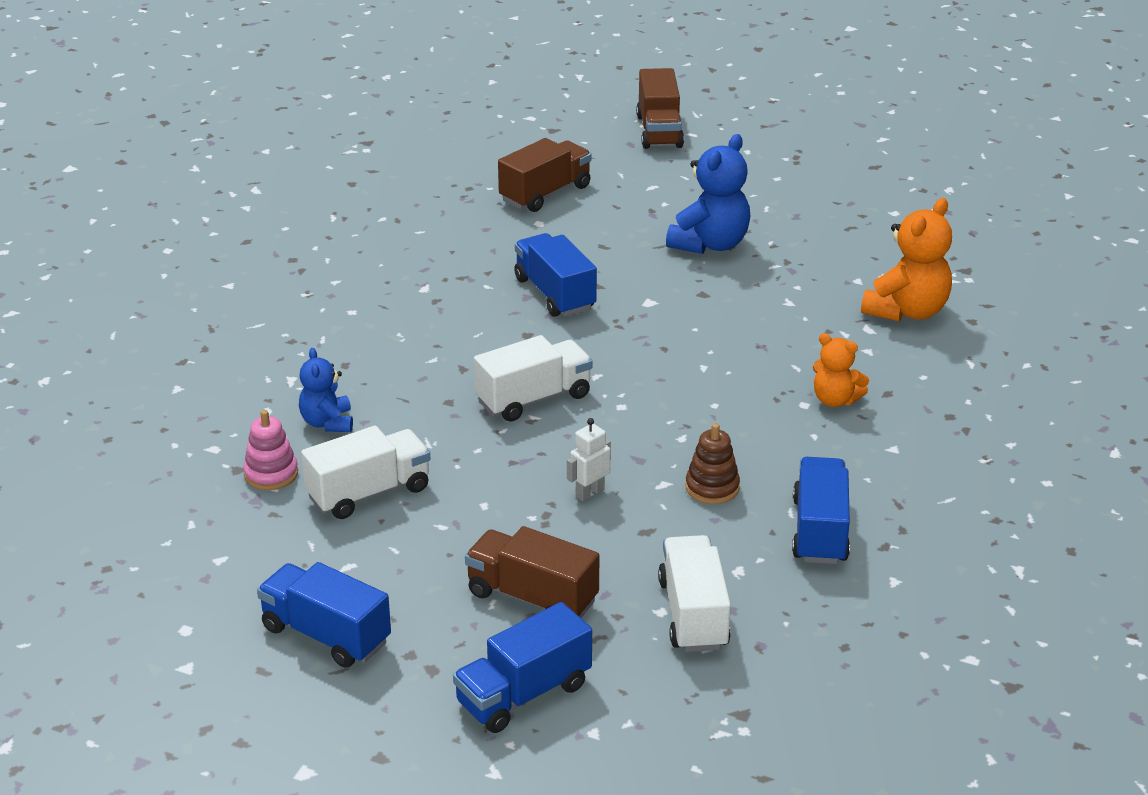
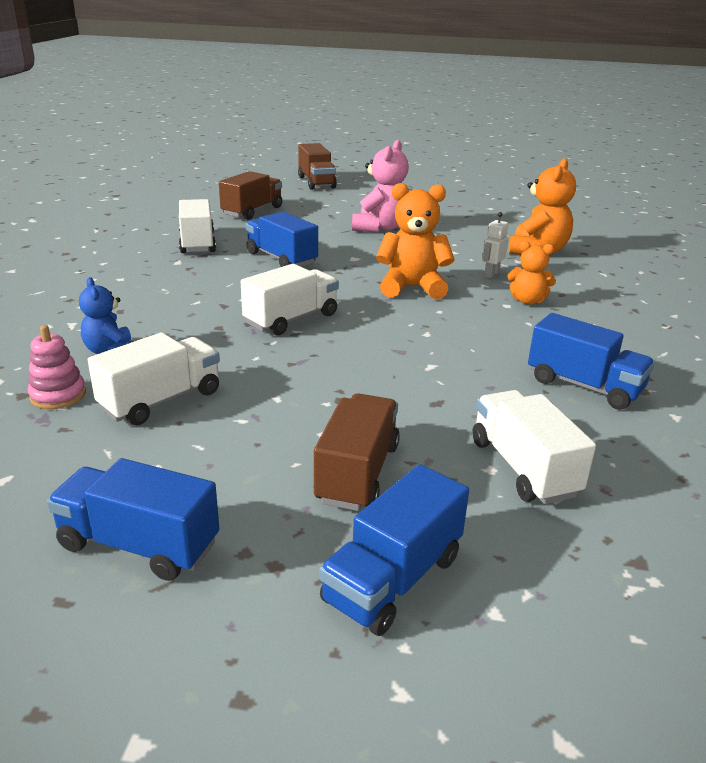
camera: 15 degrees left, 5 degrees down
(456, 254) = (197, 243): none -> white truck
(532, 597) = (357, 473): brown truck -> brown truck turned 90 degrees clockwise
(589, 493) = (370, 379): white robot -> white robot (491, 274)
(700, 362) = (412, 287): none -> orange teddy bear
(710, 244) = (380, 228): blue teddy bear -> pink teddy bear
(712, 488) = (473, 364): brown stacking toy -> none
(819, 531) = (584, 386): blue truck -> blue truck turned 135 degrees clockwise

